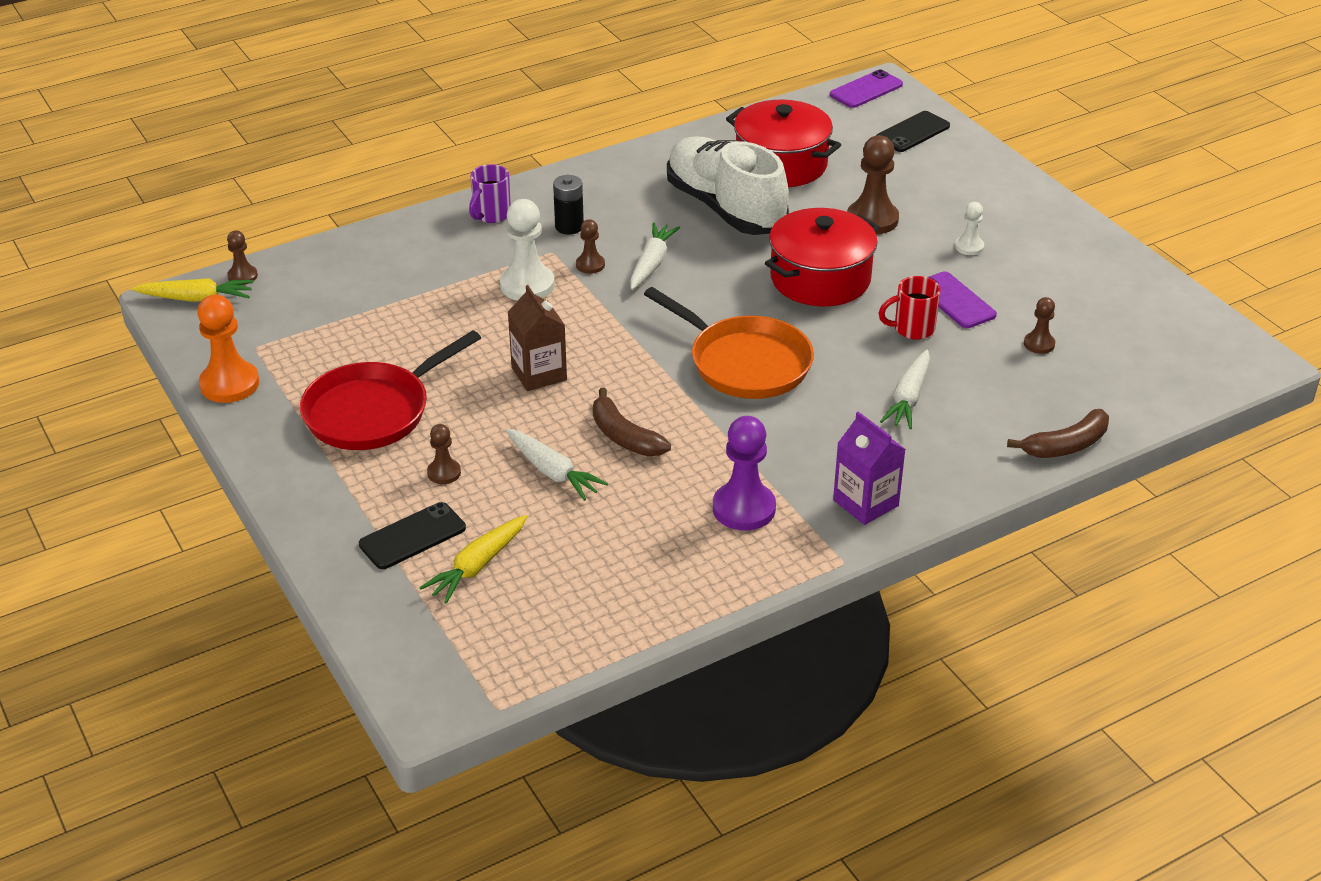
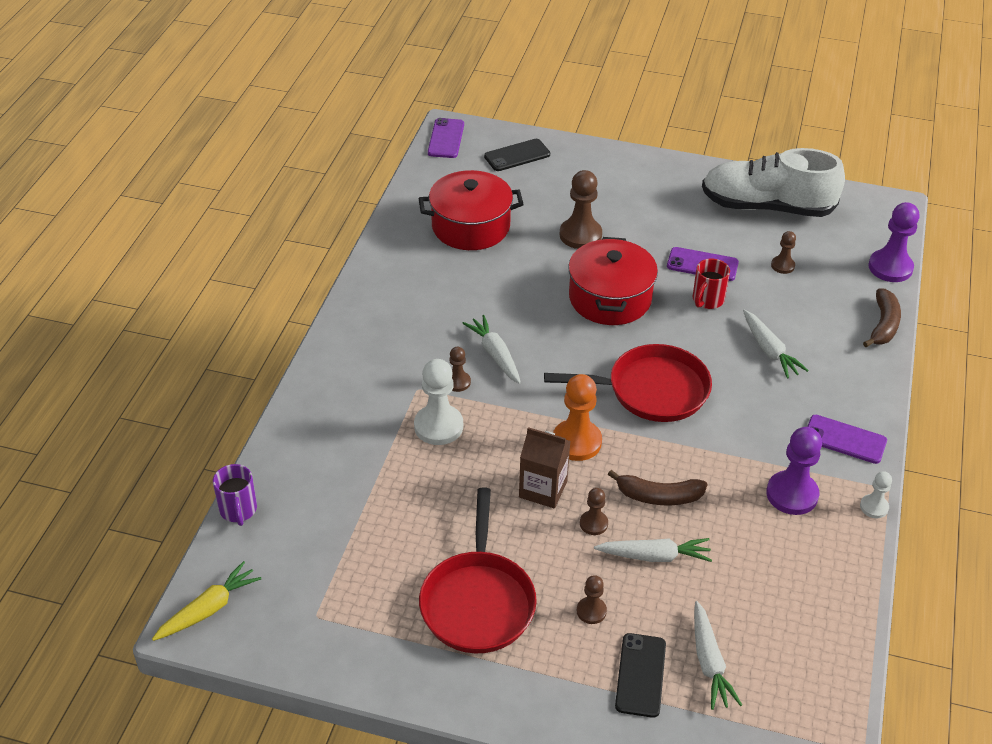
camera: 45 degrees left, 5 degrees up
(229, 384) = (343, 660): orange pawn -> orange pawn (576, 442)
(242, 276) = (218, 564): brown pawn -> brown pawn (593, 523)
(477, 566) = (709, 662): yellow carrot -> white carrot
(491, 215) = (333, 387): purple mug -> purple mug (238, 510)
(569, 226) = (401, 361): black battery -> none
(725, 208) = (482, 282): white shoe -> white shoe (766, 207)
(744, 363) = (651, 390): orange pan -> red pan
(865, 503) = (845, 439): purple carton -> purple phone
(912, 132) = (517, 155): black phone -> black phone turned 60 degrees clockwise
(969, 247) = (659, 221): white pawn -> white pawn (874, 507)
(1159, 407) = (890, 267): none -> purple pawn

